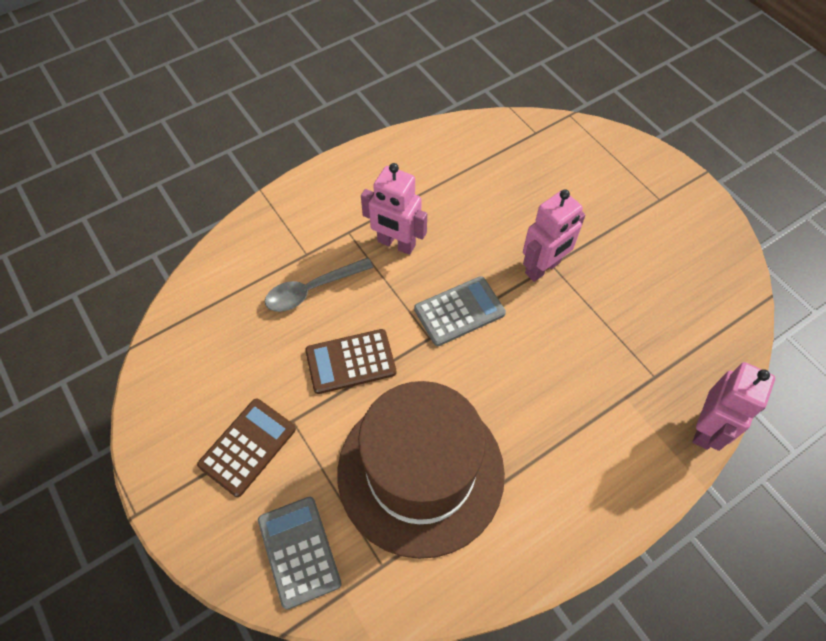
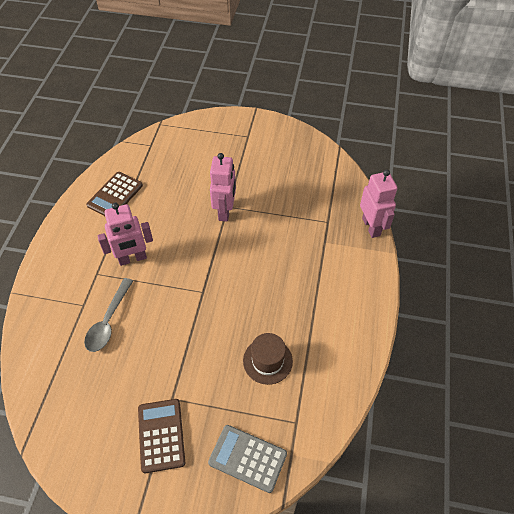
camera: 45 degrees left, 5 degrees down
(350, 361) = (172, 340): brown calculator -> brown calculator (115, 195)
(420, 472) = (267, 361): brown hat -> brown hat, size x0.43
(459, 311) = (204, 266): grey calculator -> none

